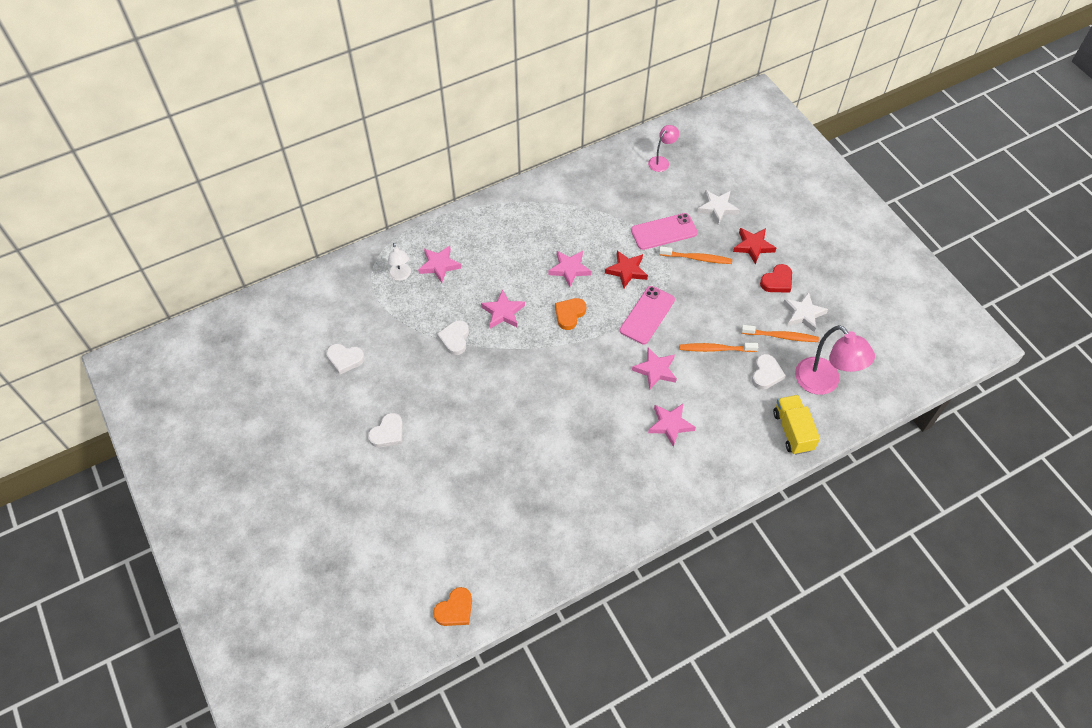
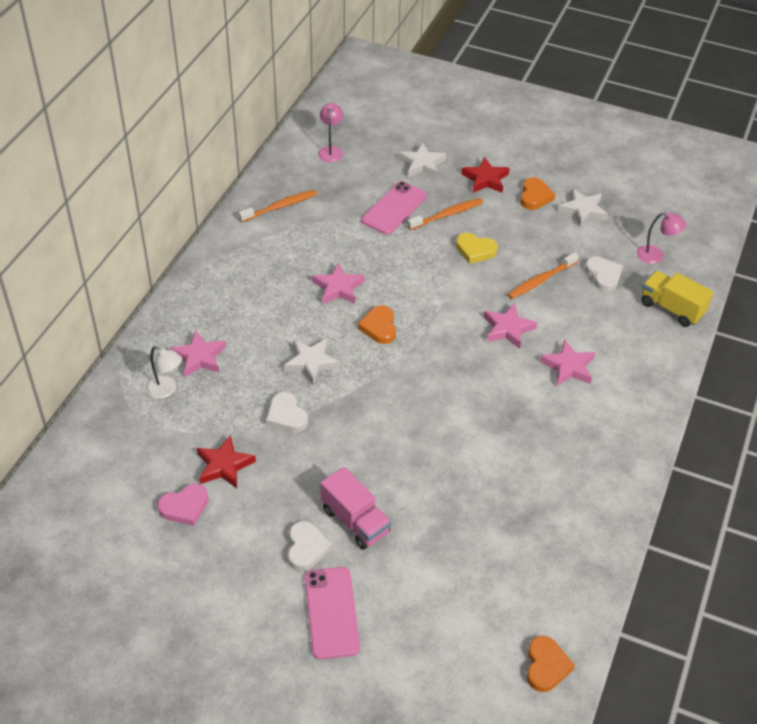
camera: 40 degrees left, 10 degrees down
(345, 359) = (184, 507): white heart -> pink heart
(431, 436) = (355, 521): none -> pink truck
(503, 312) = (311, 363): pink star -> white star
(627, 271) = (394, 259): red star -> red star (224, 465)
(647, 315) = (452, 287): pink phone -> pink phone (331, 613)
(690, 297) = (475, 250): none -> yellow heart
(777, 281) = (535, 196): red heart -> orange heart
(781, 336) = (584, 238): orange toothbrush -> orange toothbrush (280, 207)
(824, 383) = (656, 256): pink lamp -> pink lamp, size x0.54

